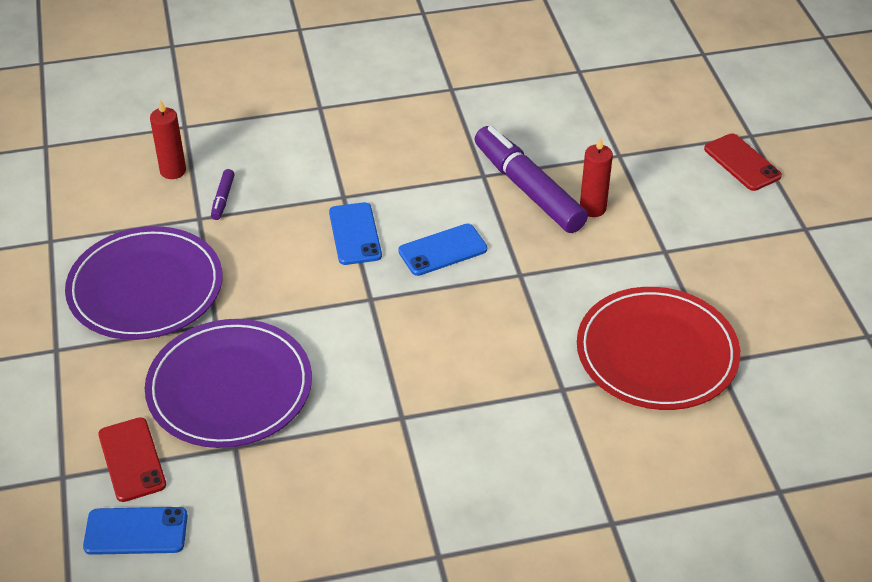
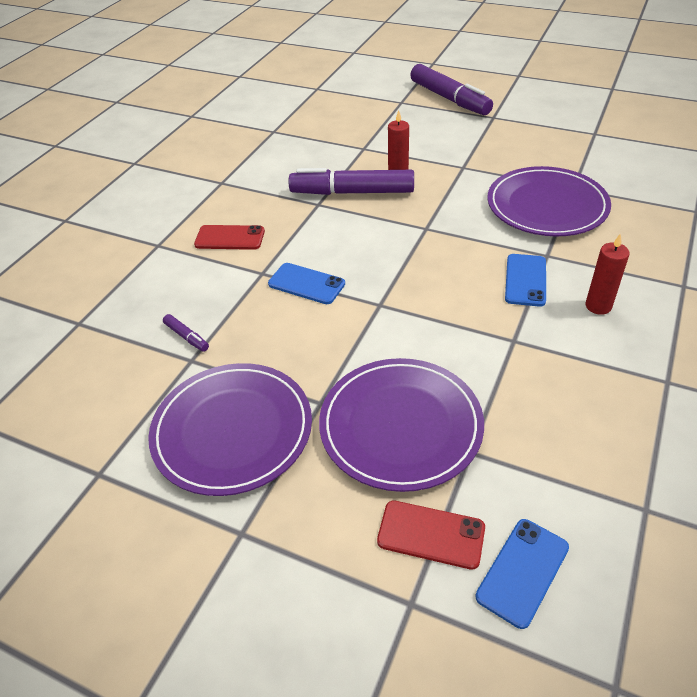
camera: 50 degrees left, 0 degrees up
(173, 171) = (119, 352): red candle -> red candle (598, 306)
(442, 250) = (368, 250): blue phone -> blue phone (525, 280)
(656, 353) = (547, 206): red plate -> purple plate
(742, 162) = (419, 113): red phone -> red phone (230, 238)
(805, 171) = (449, 99): none -> purple marker

